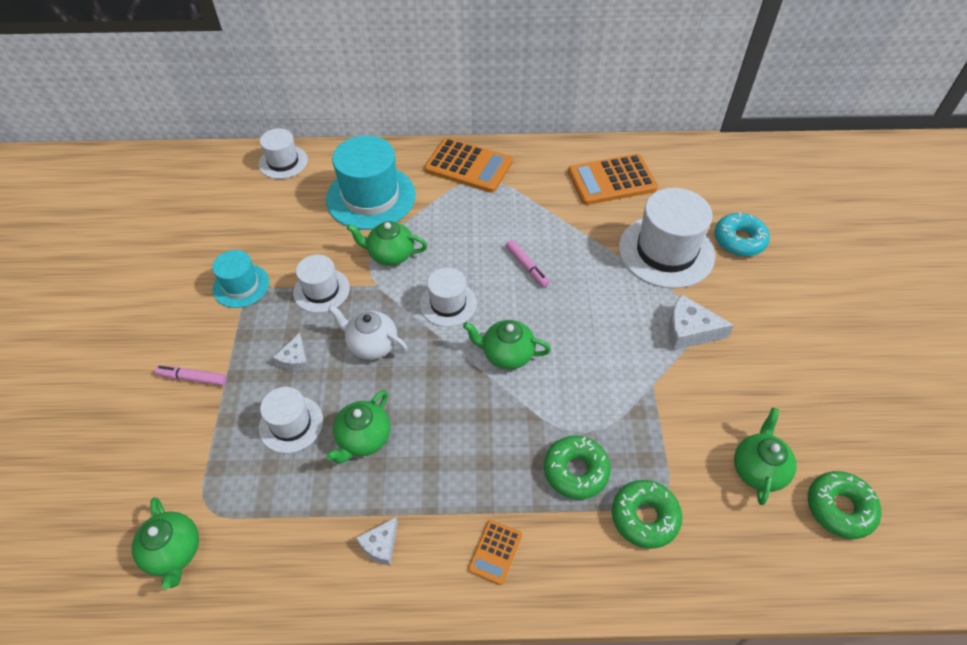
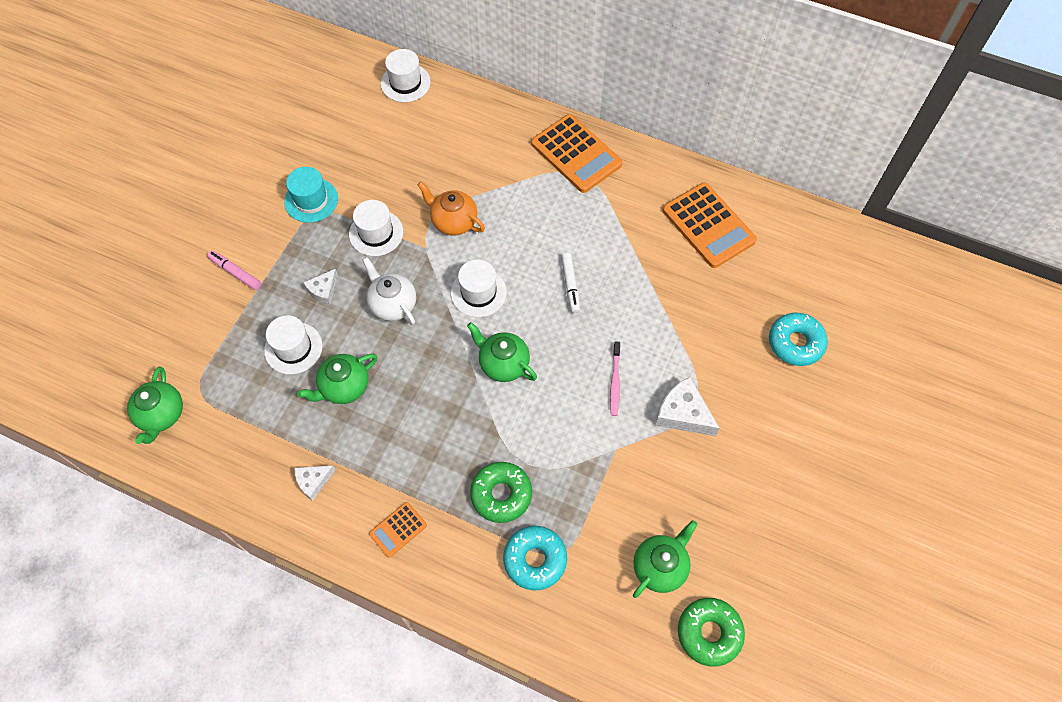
camera: 25 degrees right, 10 degrees up
(371, 197) = (466, 153): turquoise hat -> none
(390, 255) = (453, 221): green teapot -> orange teapot
(527, 267) = (570, 285): pink marker -> white marker
(612, 180) = (708, 225): orange calculator -> orange calculator turned 135 degrees counterclockwise
(615, 329) = (615, 382): none -> pink toothbrush
(644, 517) = (535, 560): green donut -> turquoise donut
(666, 251) = (713, 324): white hat -> none

